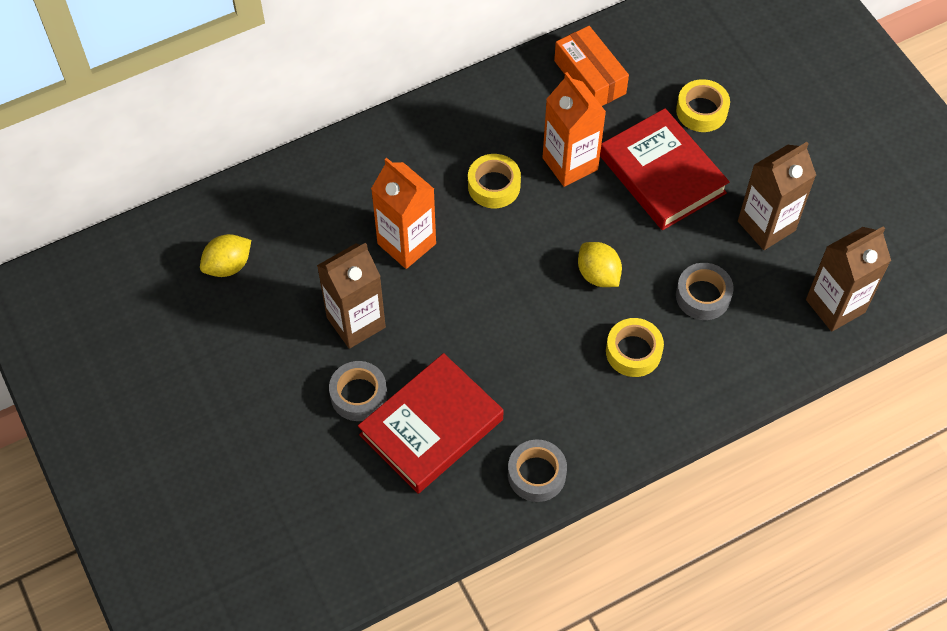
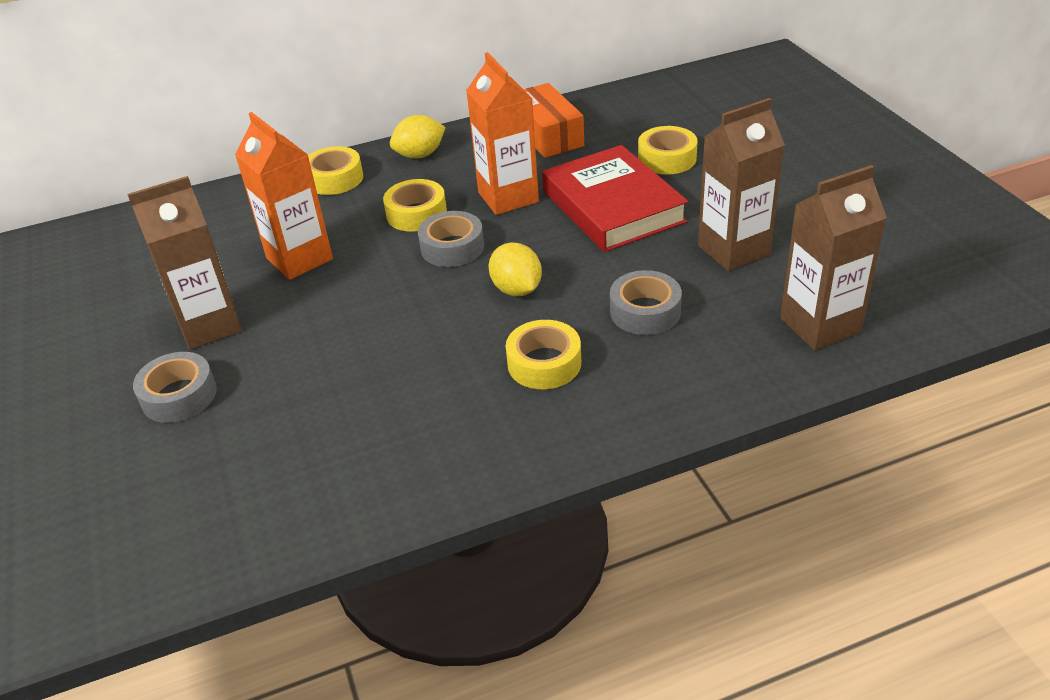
camera: 10 degrees right, 20 degrees down
(228, 266) = (91, 273): yellow lemon -> yellow lemon (420, 155)
(407, 140) = (334, 179): none -> yellow tape
(431, 427) = (256, 432): red book -> none
(536, 474) = (377, 492): grey tape -> grey tape (452, 247)

